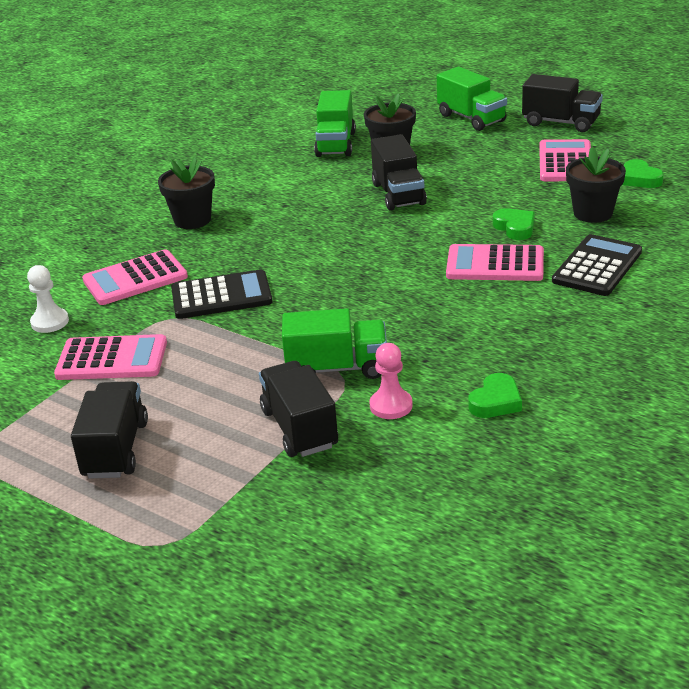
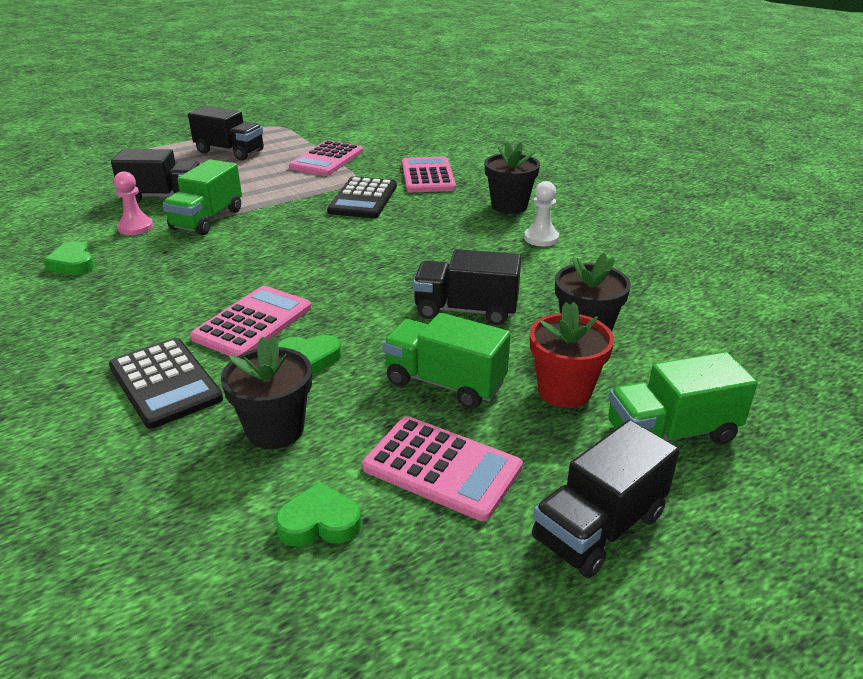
camera: 110 degrees right, 0 degrees up
(50, 322) = (399, 149): white pawn -> white pawn (541, 238)
(336, 144) = (639, 304): green truck -> green truck (445, 383)
(462, 147) = (564, 391): none -> red flower pot

